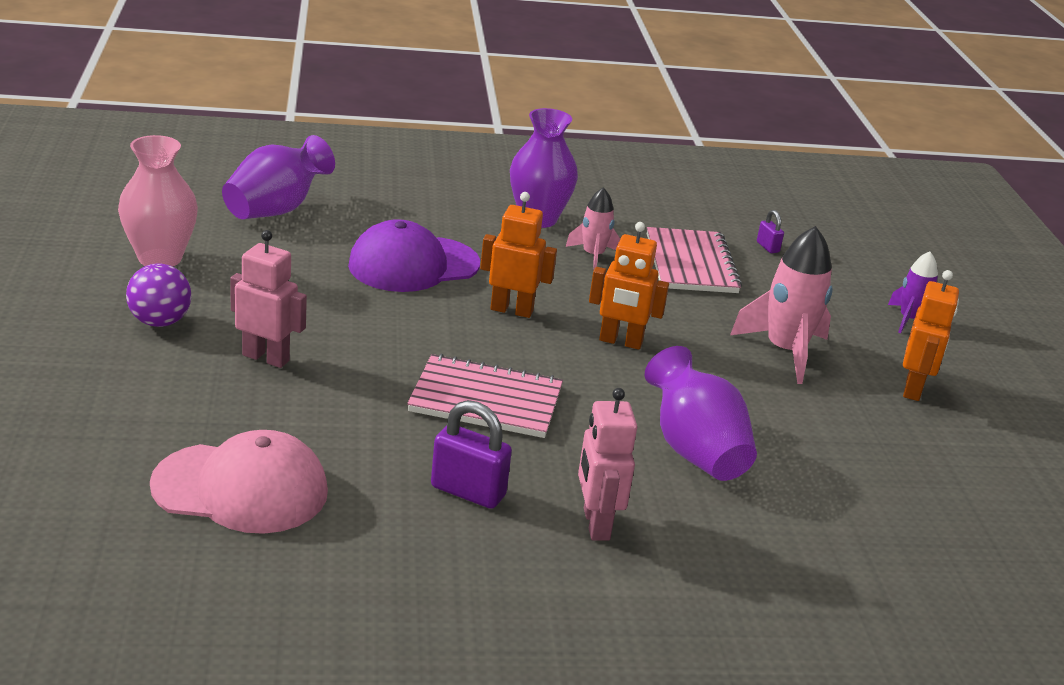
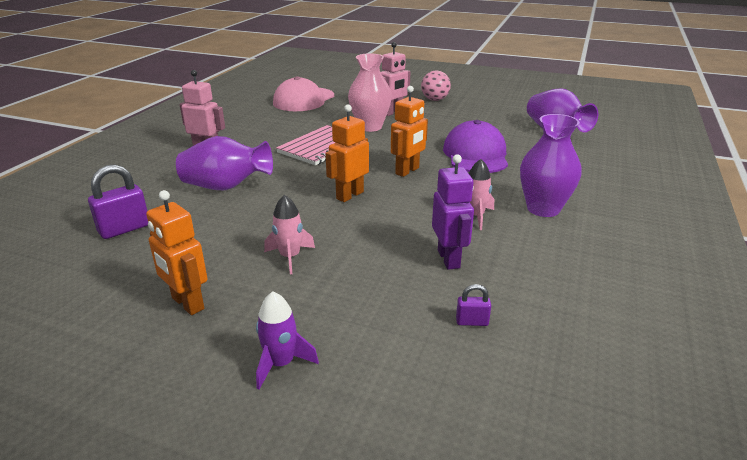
camera: 120 degrees right, 0 degrees up
(160, 258) = (496, 104): pink vase -> pink vase (370, 127)
(160, 322) = (435, 100): purple ball -> pink ball
(468, 491) = (259, 131): purple padlock -> purple padlock (124, 229)
(690, 263) = (449, 259): pink notebook -> purple robot
(785, 351) = (290, 257): pink rocket -> pink rocket, size x0.59

